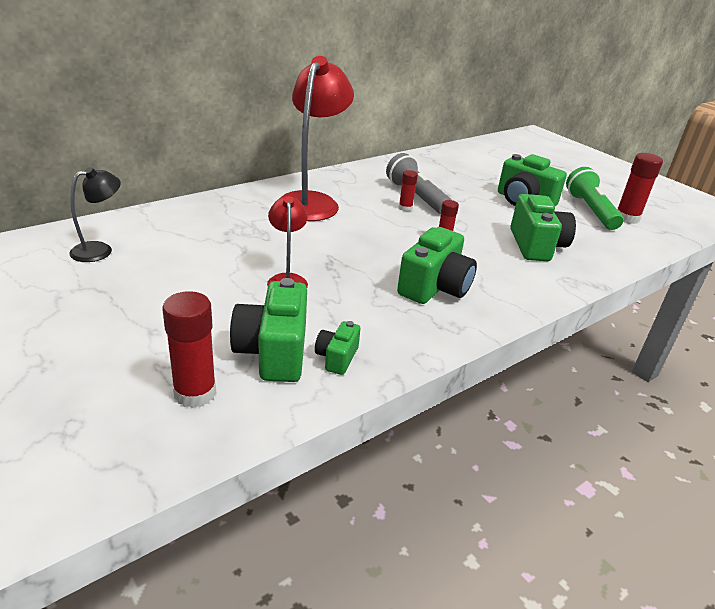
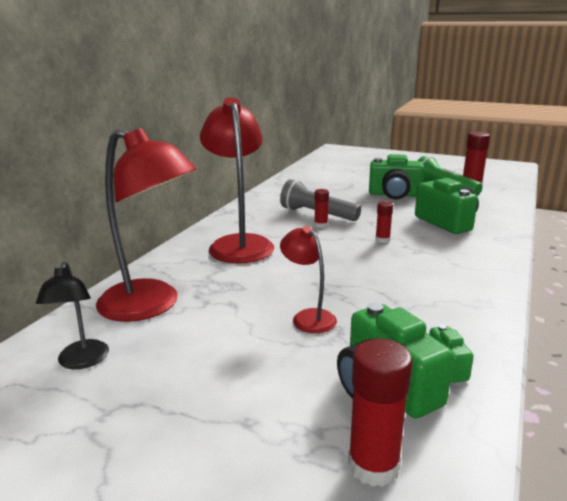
camera: 25 degrees left, 10 degrees down
(100, 250) = (81, 361): black lamp -> black lamp turned 150 degrees clockwise
(186, 228) = (151, 306): none -> red lamp
(434, 287) = (427, 277): green camera -> none

